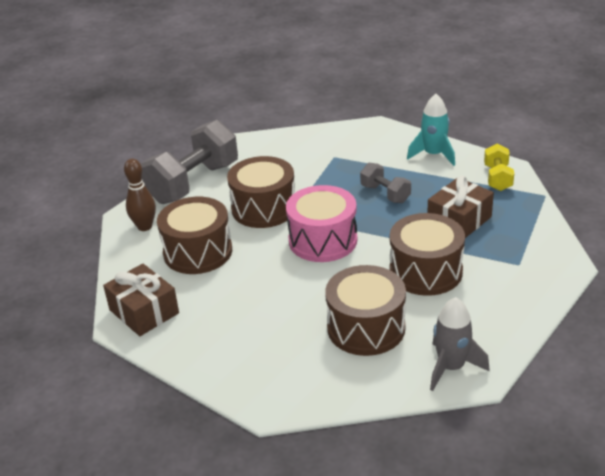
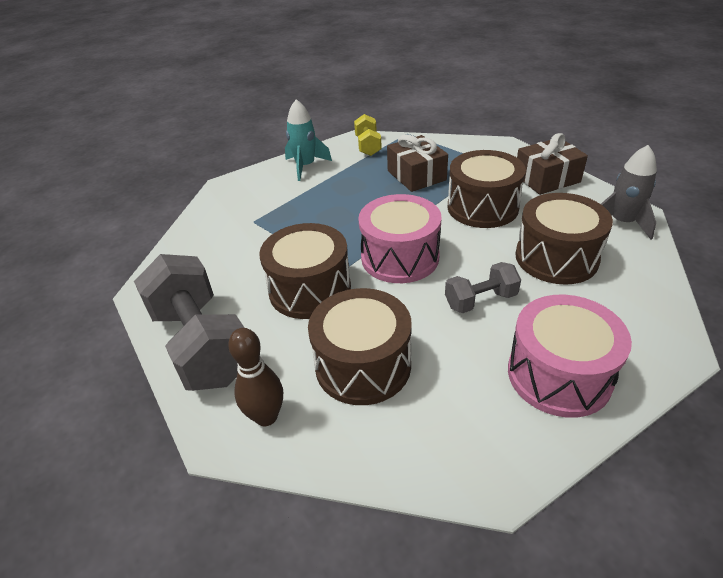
camera: 70 degrees left, 5 degrees up
(144, 311) = (471, 447): brown gift -> brown gift (547, 178)
(219, 343) = (559, 375): none -> pink drum
(385, 194) = (346, 204): grey dumbbell -> grey dumbbell (480, 300)
(497, 178) = (368, 146): yellow dumbbell -> yellow dumbbell turned 60 degrees clockwise

